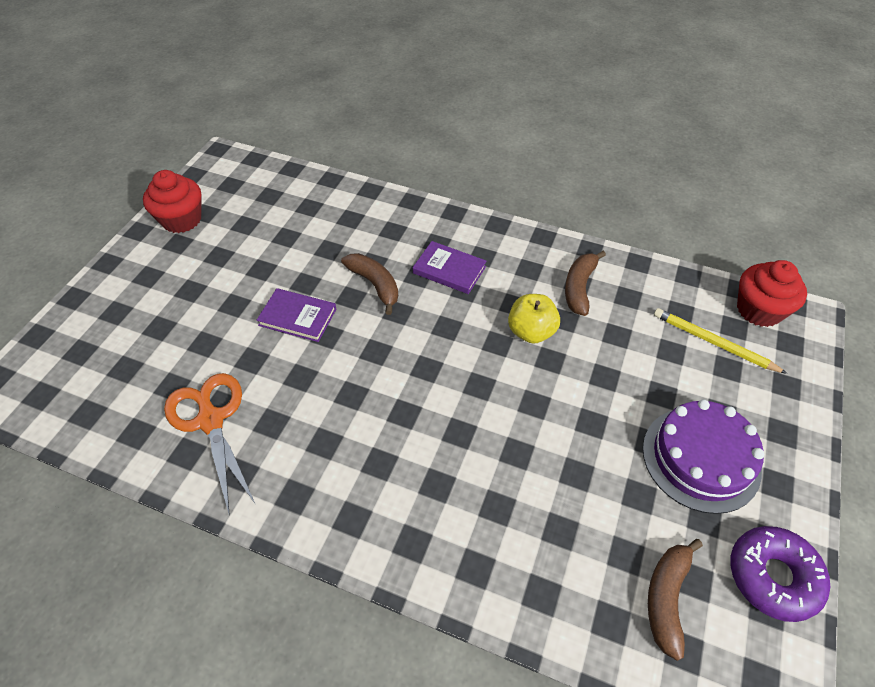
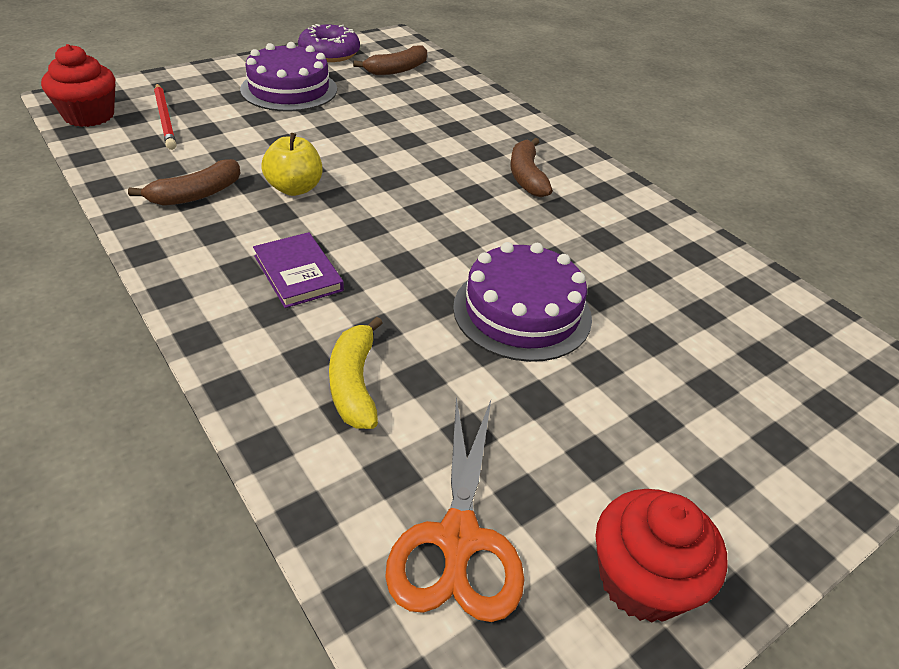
camera: 150 degrees left, 10 degrees down
(211, 420) = (664, 264): orange scissors -> orange scissors (458, 539)
(297, 317) = (522, 312): purple book -> purple cake
(357, 230) = (354, 383): none -> yellow banana
(375, 285) = (401, 301): brown banana -> brown banana (526, 176)
(713, 343) = (165, 118): yellow pencil -> red pencil

